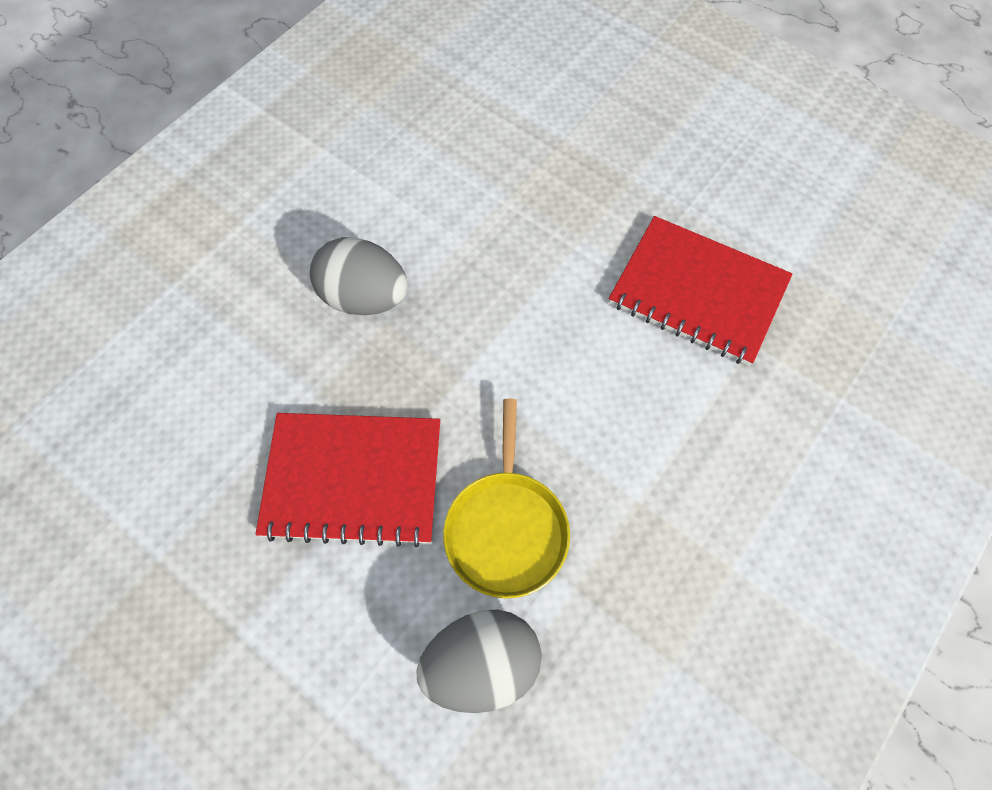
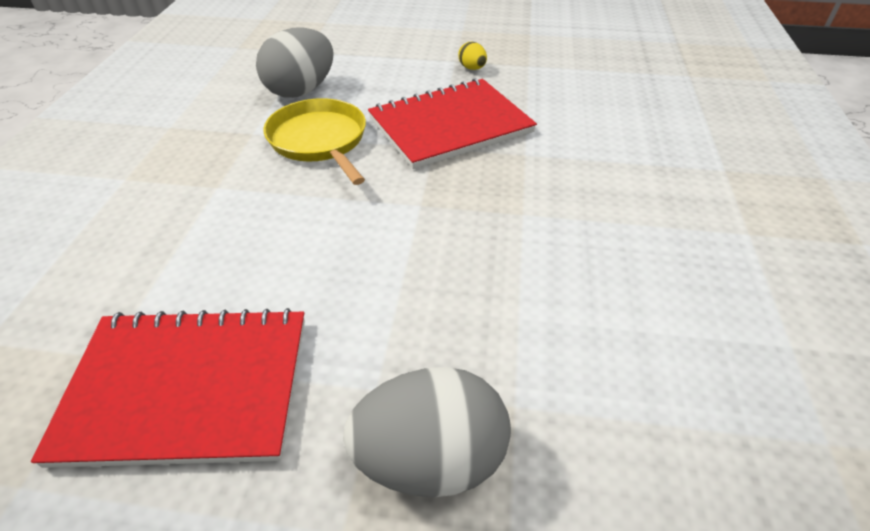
camera: 150 degrees right, 20 degrees down
(231, 595) = (472, 68): none -> yellow egg
(364, 297) = (561, 222): grey egg -> grey egg (430, 458)

